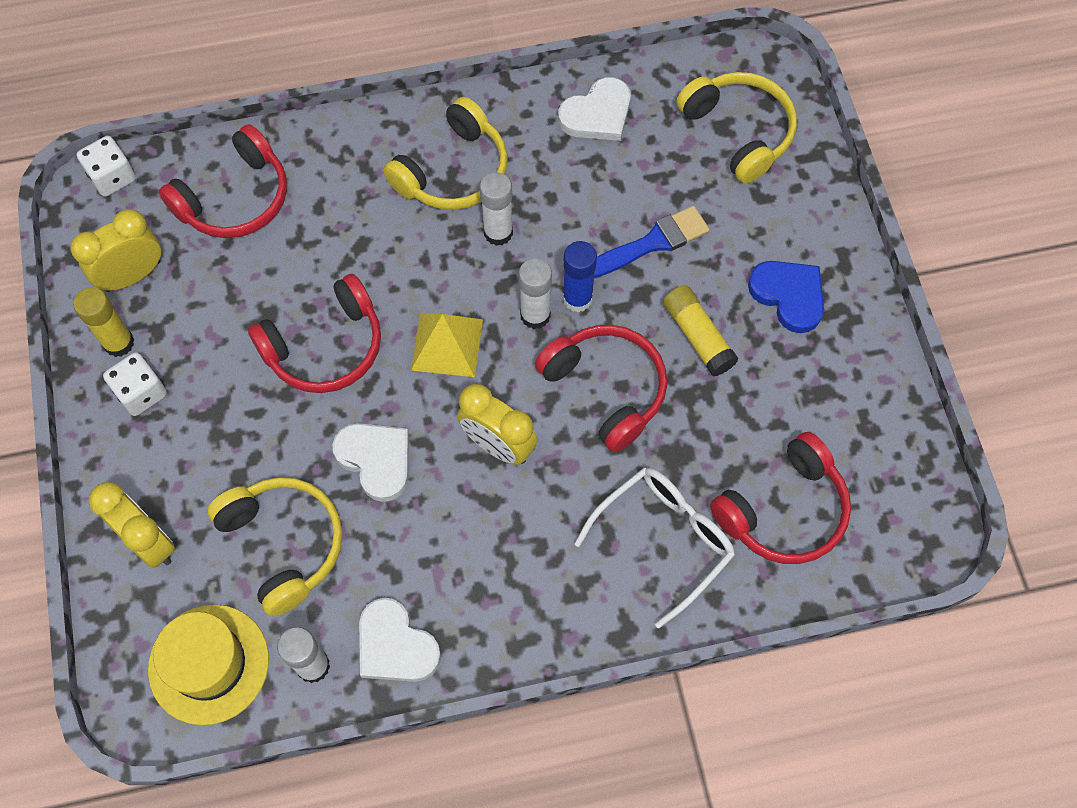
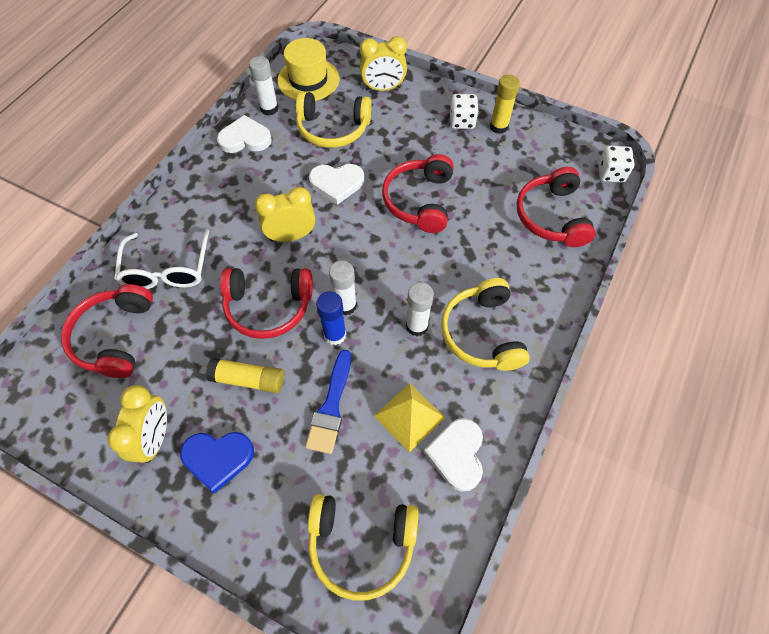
camera: 130 degrees right, 5 degrees down
(132, 276) = (535, 150): yellow clock -> yellow clock (155, 437)
(447, 344) = (369, 252): yellow pyramid -> yellow pyramid (409, 416)

